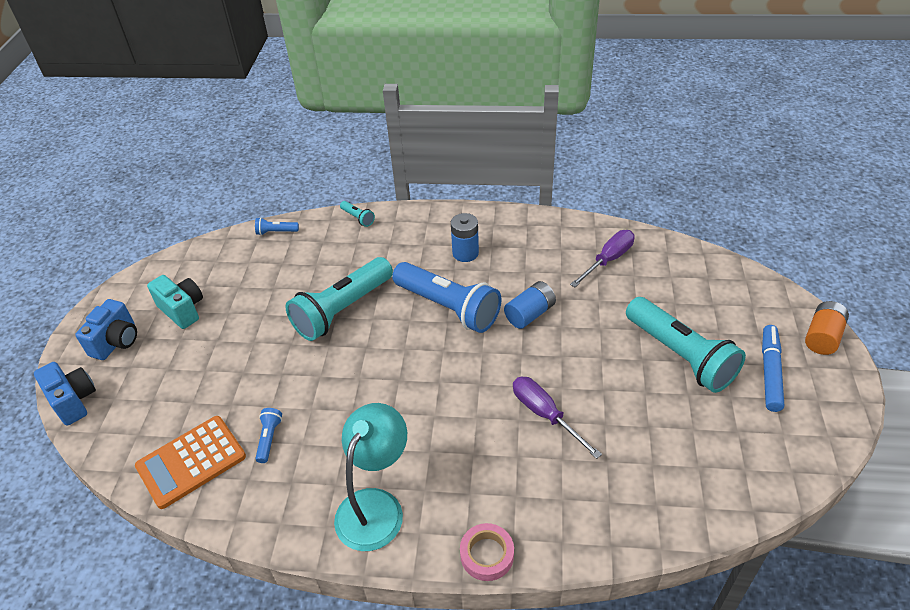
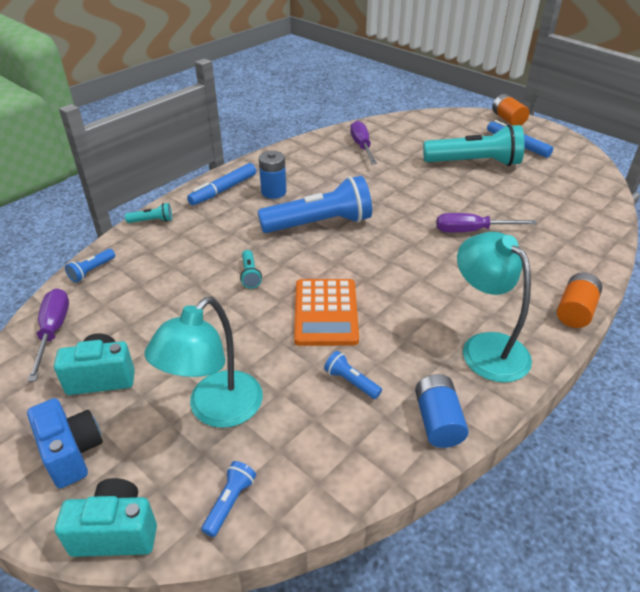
camera: 55 degrees left, 5 degrees down
(73, 401) = (116, 532): blue camera -> turquoise camera
(122, 438) = (230, 502): none -> blue flashlight
(191, 462) = (324, 452): orange calculator -> orange calculator (326, 312)
(192, 382) = (216, 410): none -> turquoise lamp
(205, 260) = (53, 332): none -> purple screwdriver
(342, 310) = (250, 275): turquoise flashlight -> turquoise flashlight, size x0.41
(437, 225) = (223, 190): none -> blue marker
(487, 554) = (575, 311): pink tape -> orange battery
(530, 314) = (372, 195): blue battery -> blue battery (438, 421)

